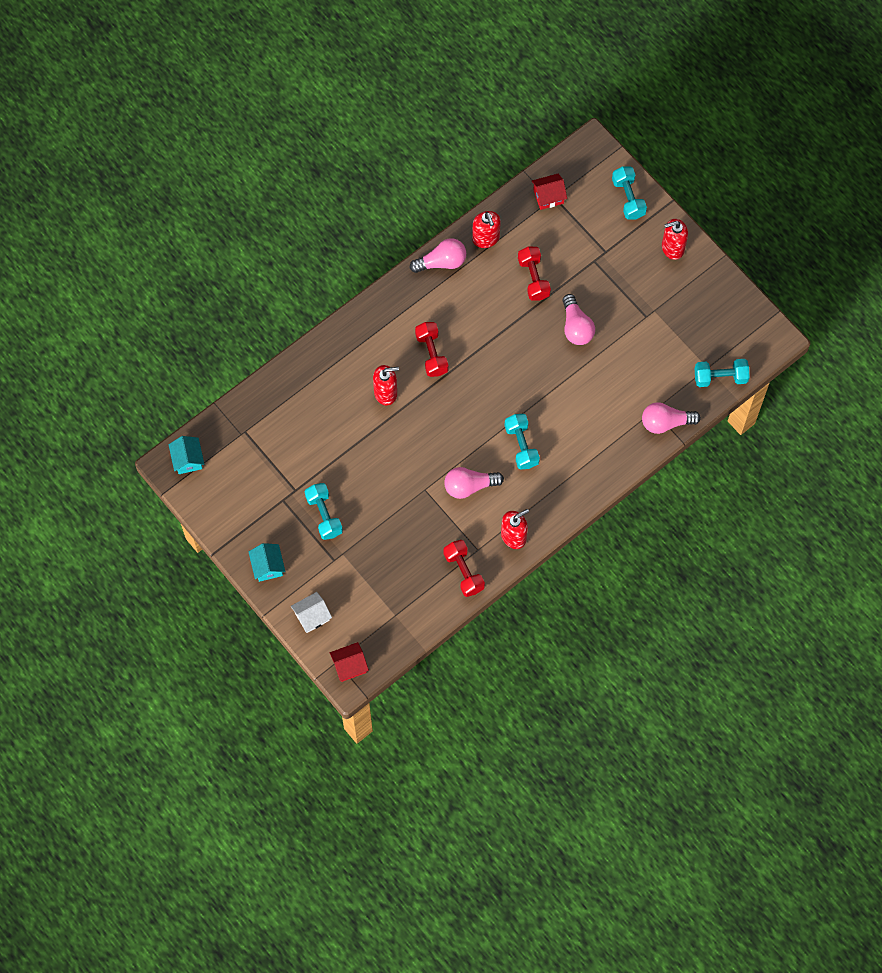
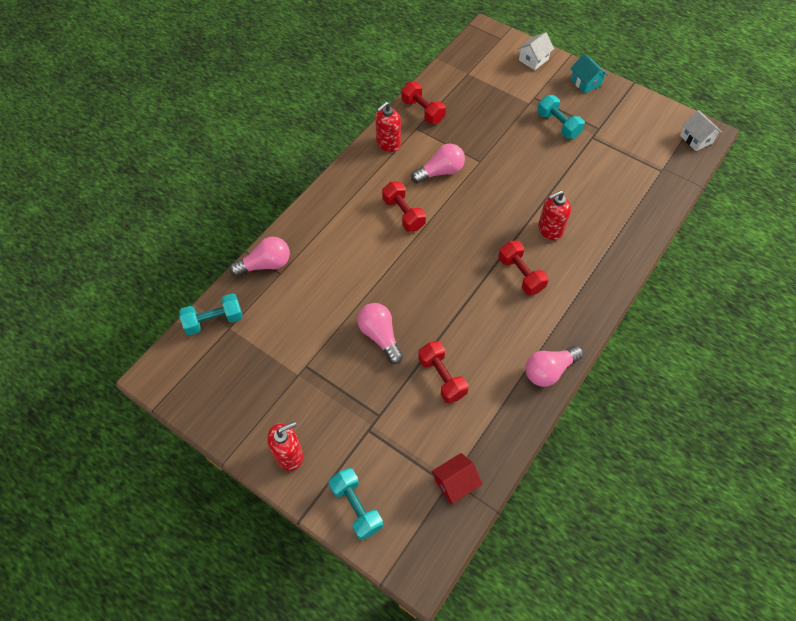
camera: 165 degrees right, 10 degrees down
(188, 460) = (696, 139): turquoise house -> white house
(349, 666) = (489, 37): red house -> none
(486, 238) = (511, 410): red soap dispenser -> none
(521, 446) = (403, 214): turquoise dumbbell -> red dumbbell

